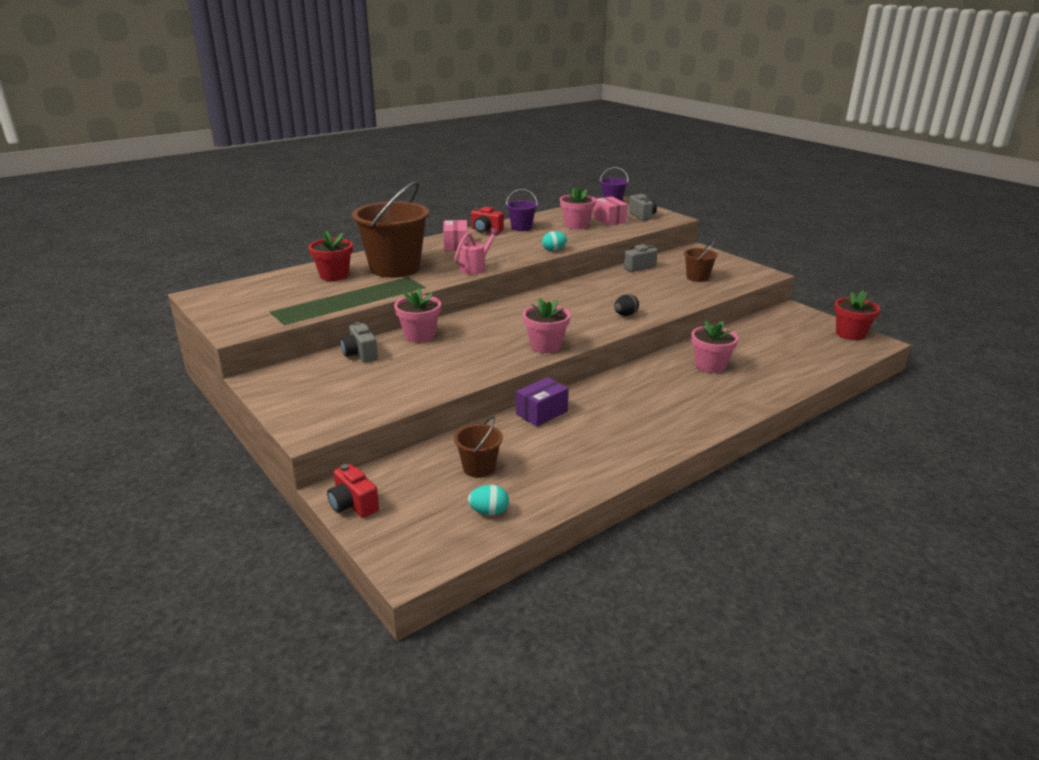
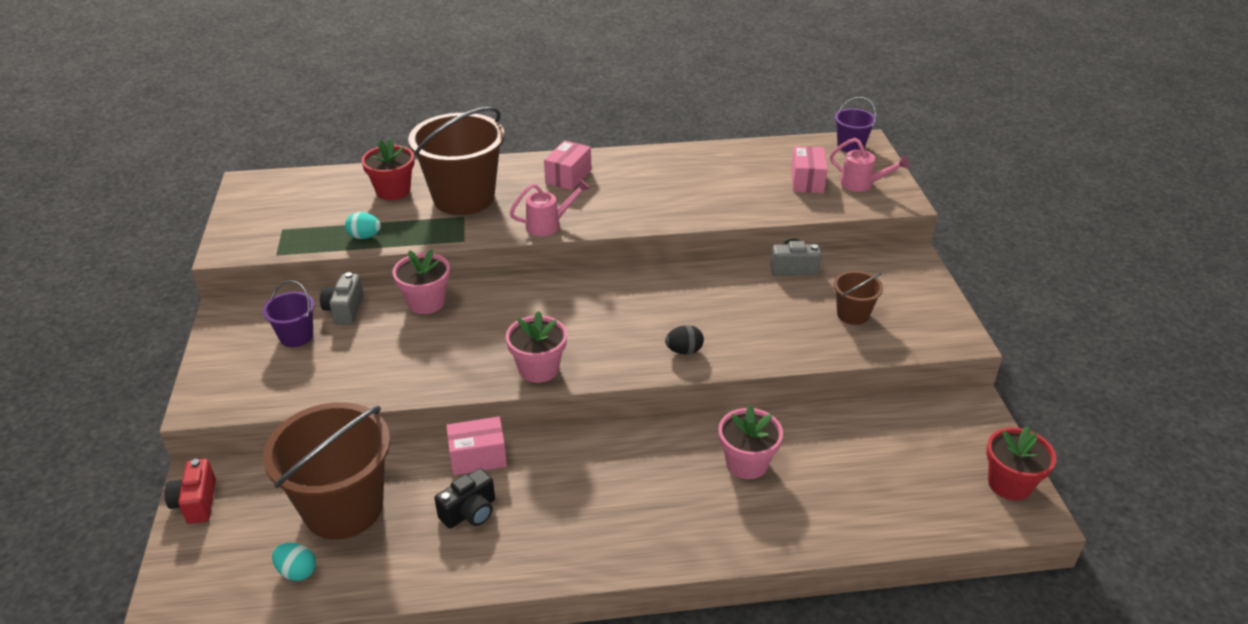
camera: 30 degrees right, 10 degrees up
(479, 468) = (343, 508): brown bucket -> brown bucket, size x2.10
(486, 230) = (630, 159): red camera -> none
(521, 228) = (678, 165): purple bucket -> purple bucket (296, 336)
(541, 413) = (478, 457): purple box -> pink box
(554, 250) = (672, 220): turquoise egg -> turquoise egg (364, 236)
(573, 440) = (470, 512): none -> black camera
(576, 225) = (752, 180): pink flower pot -> none
(642, 216) = (862, 184): grey camera -> pink watering can

